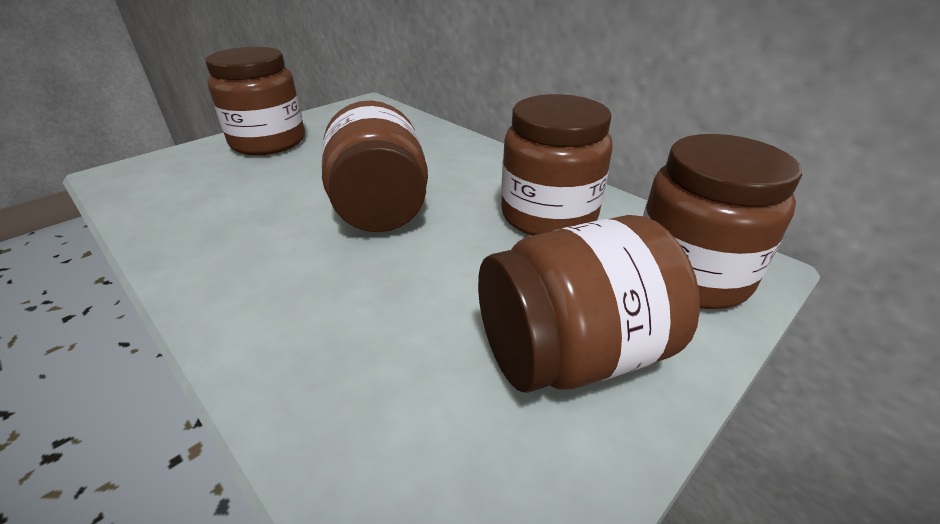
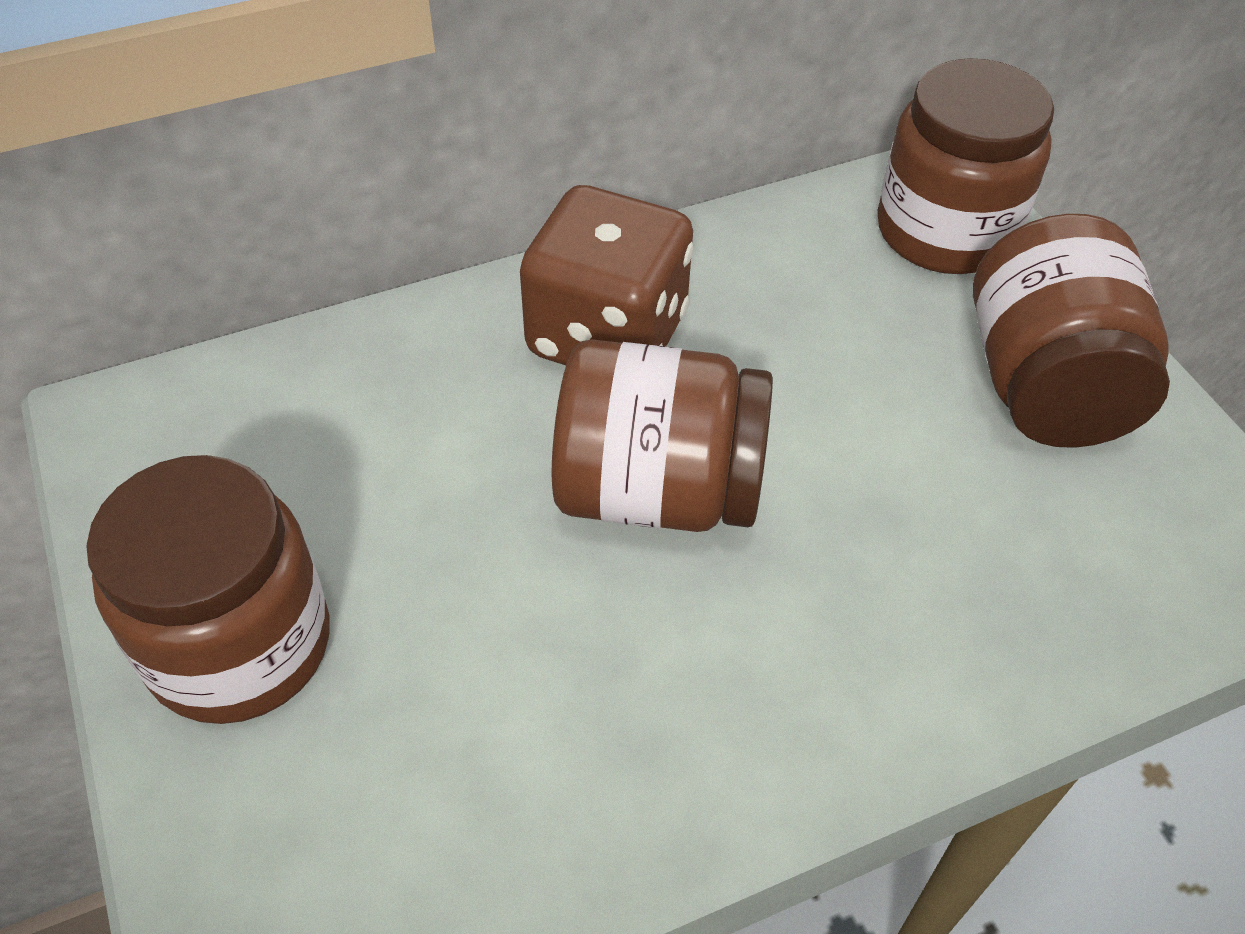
camera: 70 degrees left, 15 degrees up
(478, 176) = (607, 336): none -> brown dice
(548, 215) = (768, 298): brown jar -> none

